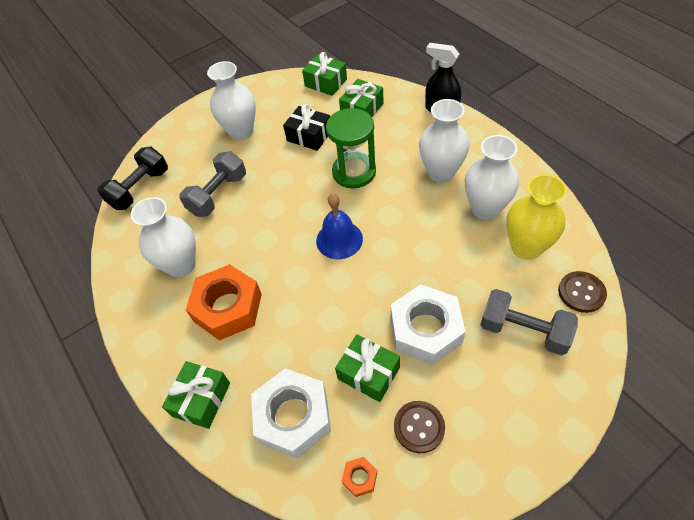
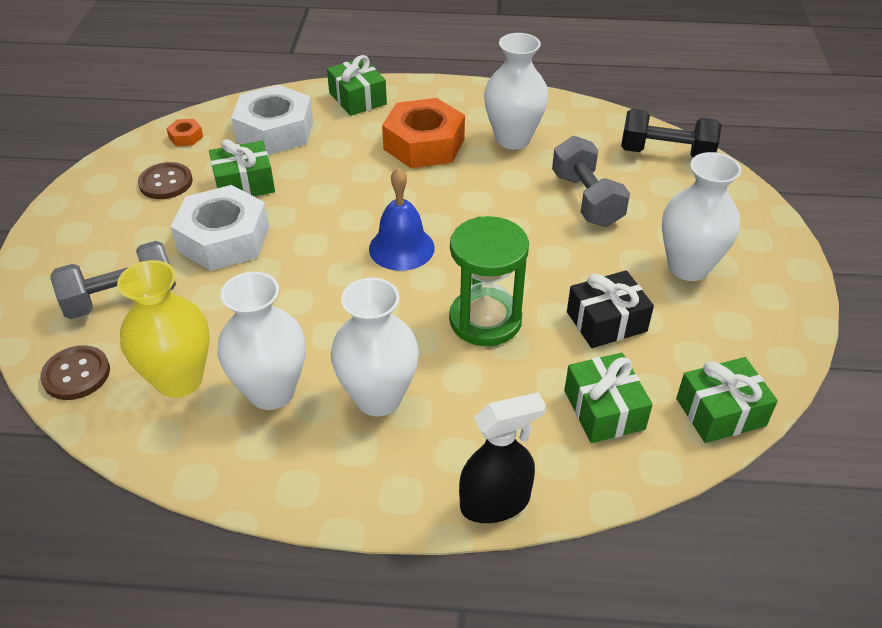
camera: 125 degrees right, 10 degrees down
(140, 189) = (666, 154): black dumbbell -> black dumbbell turned 60 degrees counterclockwise

